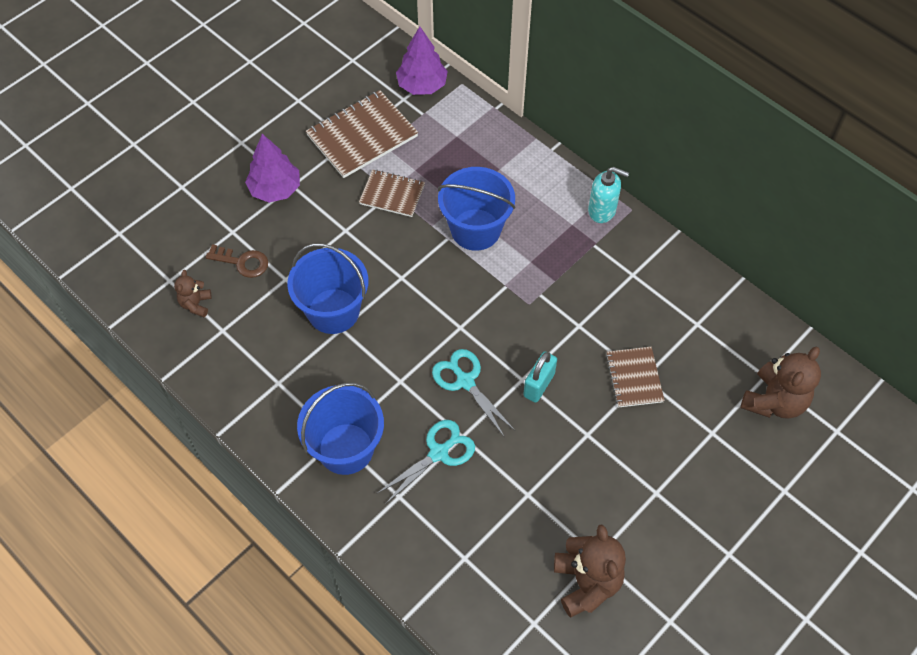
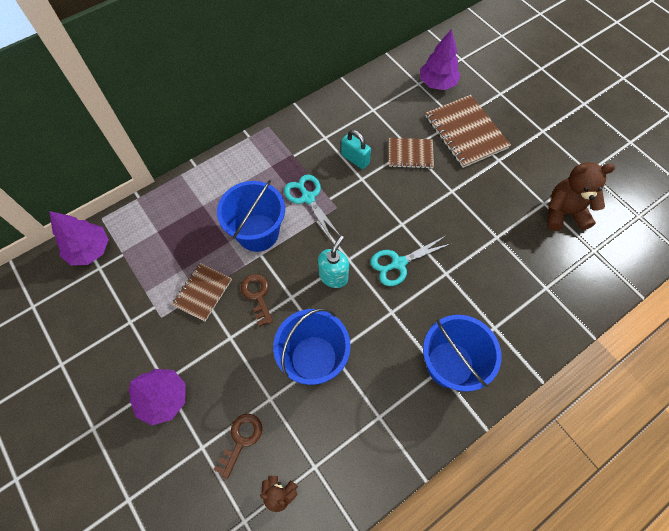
camera: 80 degrees left, 5 degrees up
(362, 136) = (128, 309): brown notebook -> brown notebook (466, 132)
(397, 245) = (257, 295): none -> brown key
(438, 453) = (459, 292): turquoise scissors -> turquoise scissors (308, 198)
(539, 385) = (408, 213): turquoise padlock -> turquoise padlock (355, 159)
(602, 210) = (264, 144): turquoise soap dispenser -> turquoise soap dispenser (333, 276)
(774, 401) = (437, 83): brown teddy bear -> purple tree

